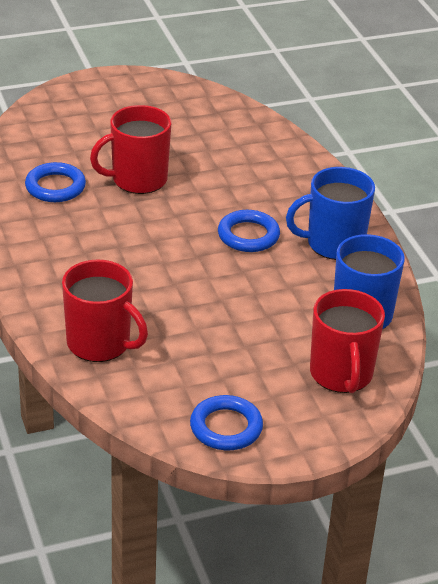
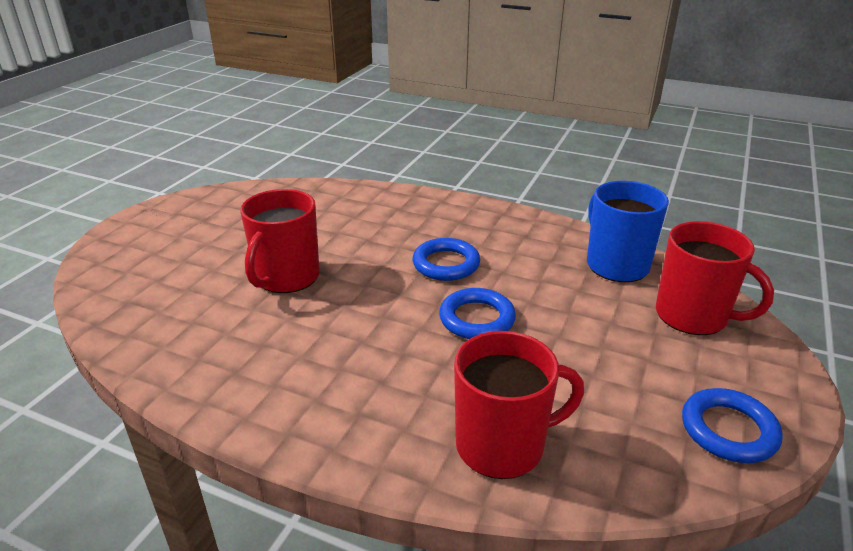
camera: 45 degrees left, 5 degrees down
(55, 187) = (215, 329): blue ring -> blue ring (477, 319)
(333, 244) = (509, 233): blue mug -> none

